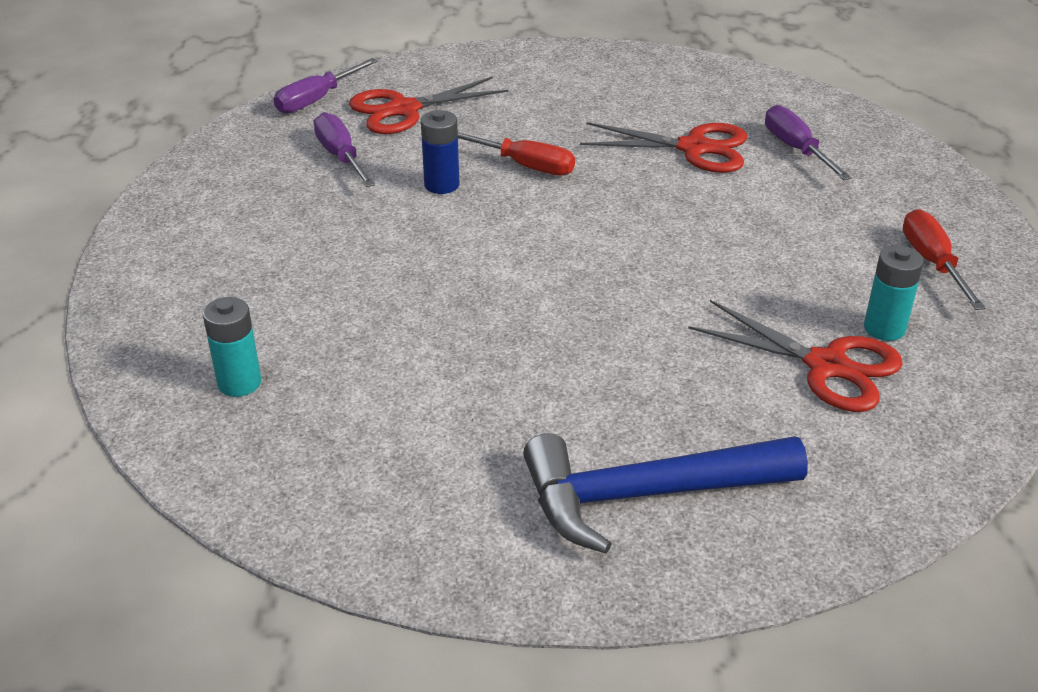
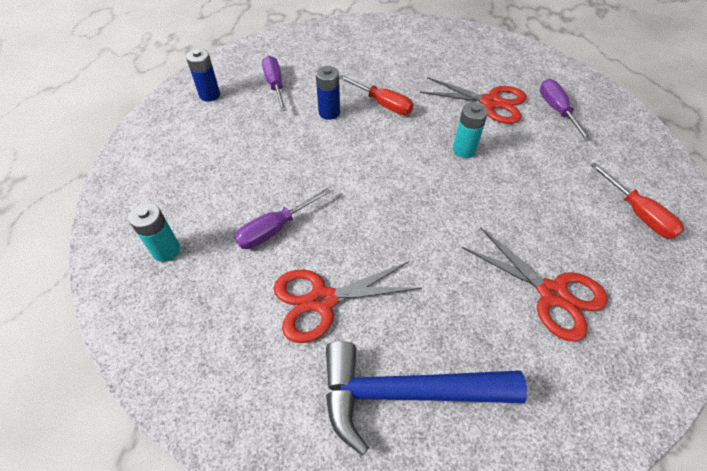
camera: 10 degrees right, 15 degrees up
(234, 180) = (209, 95): none -> blue battery
(316, 100) = (272, 44): purple screwdriver -> purple screwdriver (275, 229)
(403, 109) = (320, 56): red scissors -> red scissors (322, 300)
(884, 328) = (597, 266): turquoise battery -> turquoise battery (464, 150)
(932, 262) = (638, 214): red screwdriver -> red screwdriver turned 150 degrees clockwise

